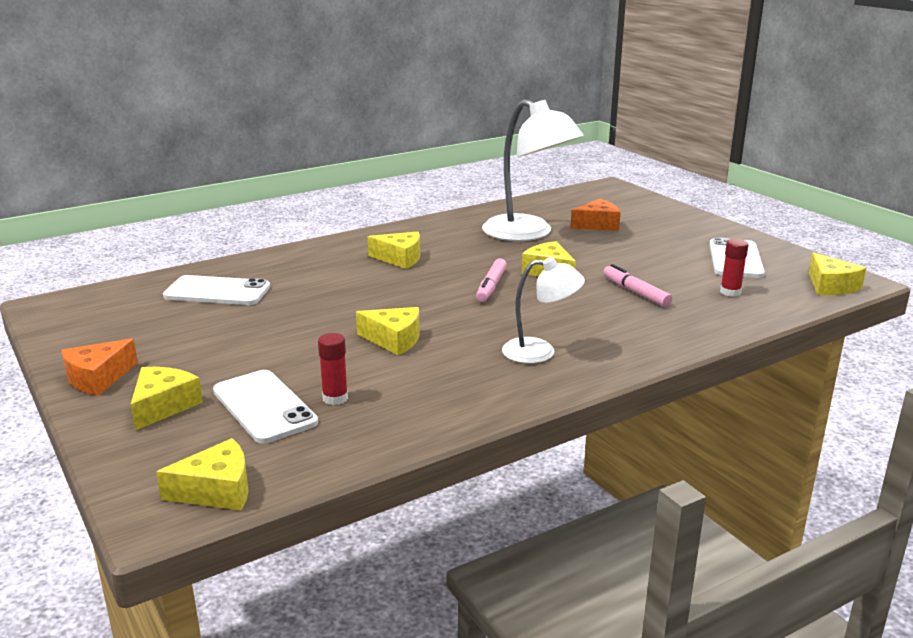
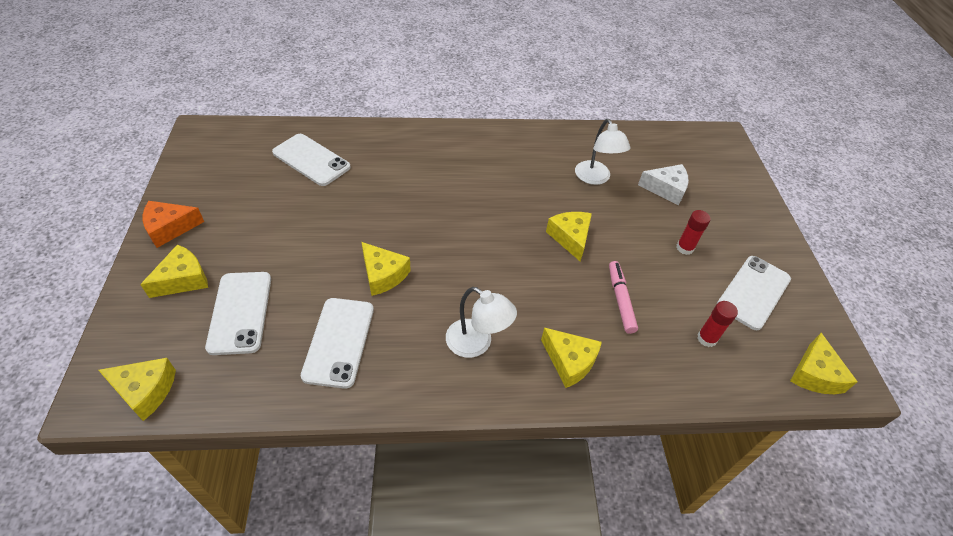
camera: 25 degrees right, 25 degrees up
(335, 398) = (290, 326): red glue stick -> red glue stick (684, 248)
(400, 258) = (467, 171): yellow cheese -> yellow cheese (570, 361)
(401, 391) = (339, 342): none -> white phone
(491, 286) = (508, 239): pink marker -> none
(528, 233) = (595, 178): white lamp -> white lamp, size x0.56
(598, 224) = (666, 189): orange cheese -> white cheese

